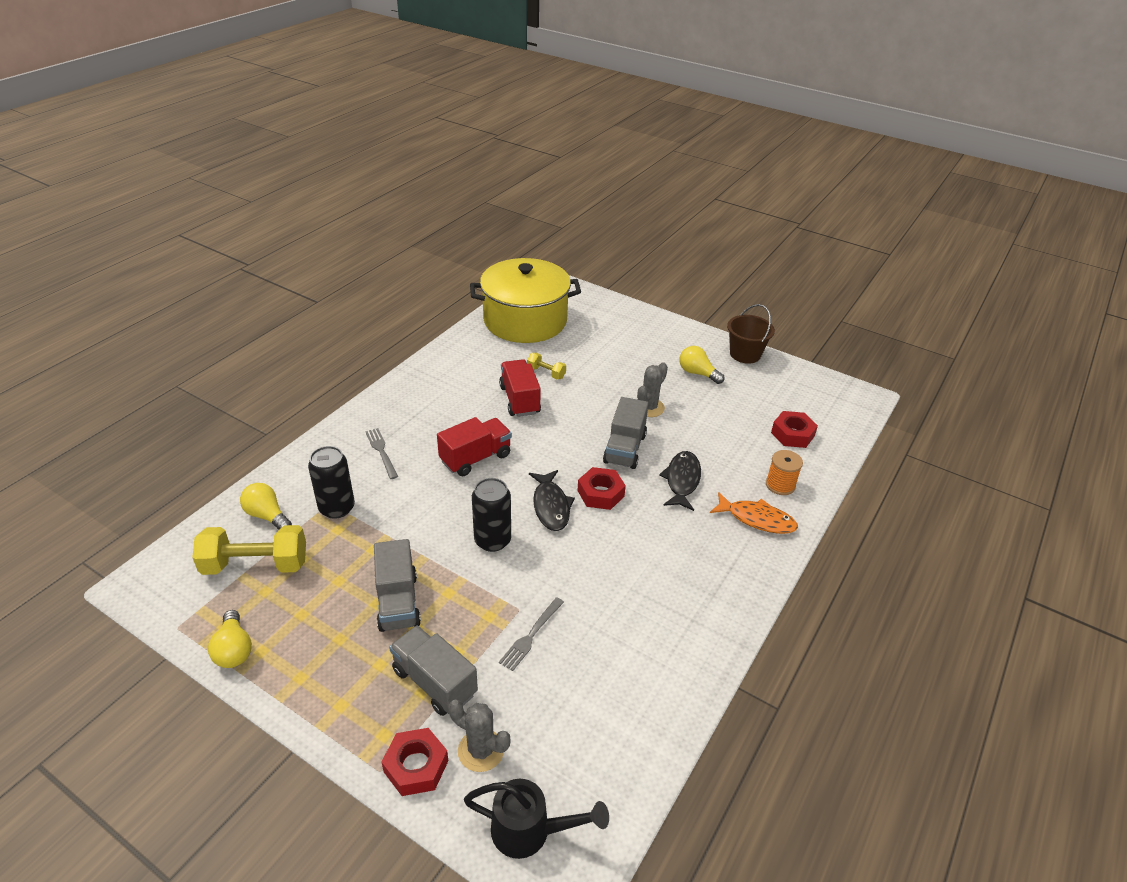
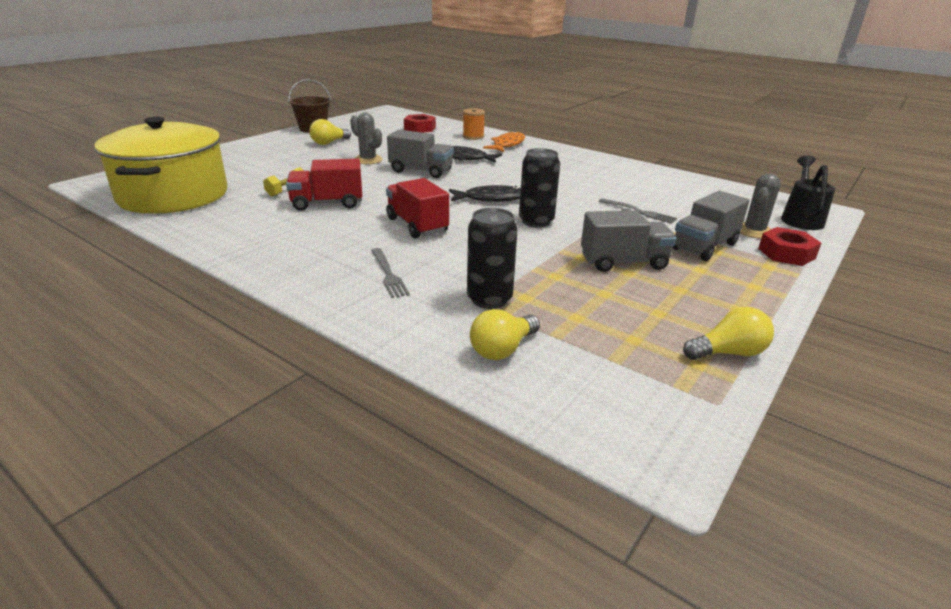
camera: 85 degrees left, 10 degrees down
(255, 565) = (593, 350): yellow dumbbell -> none
(381, 451) = (388, 274): grey fork -> grey fork turned 90 degrees counterclockwise
(600, 493) = (476, 182): red nut -> none

